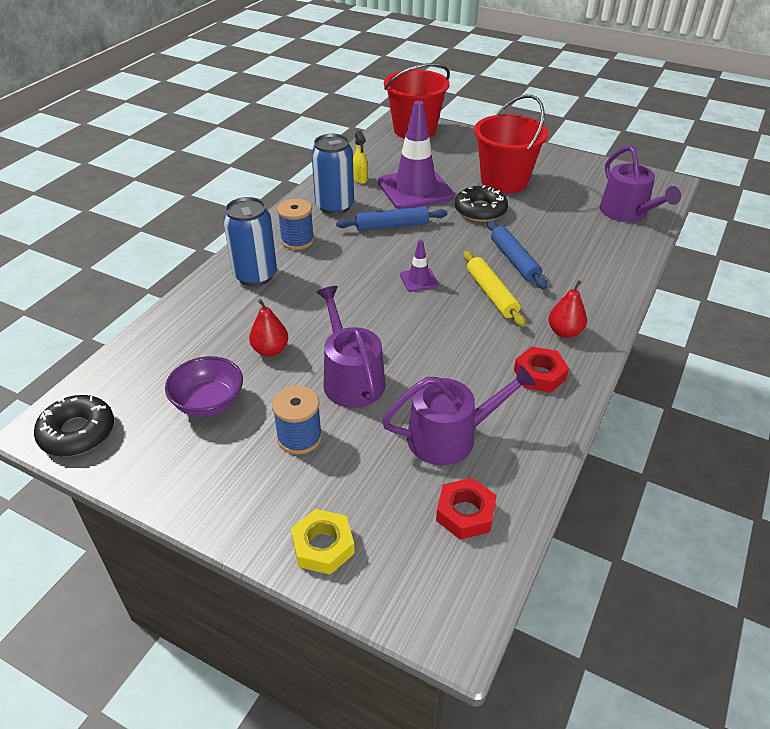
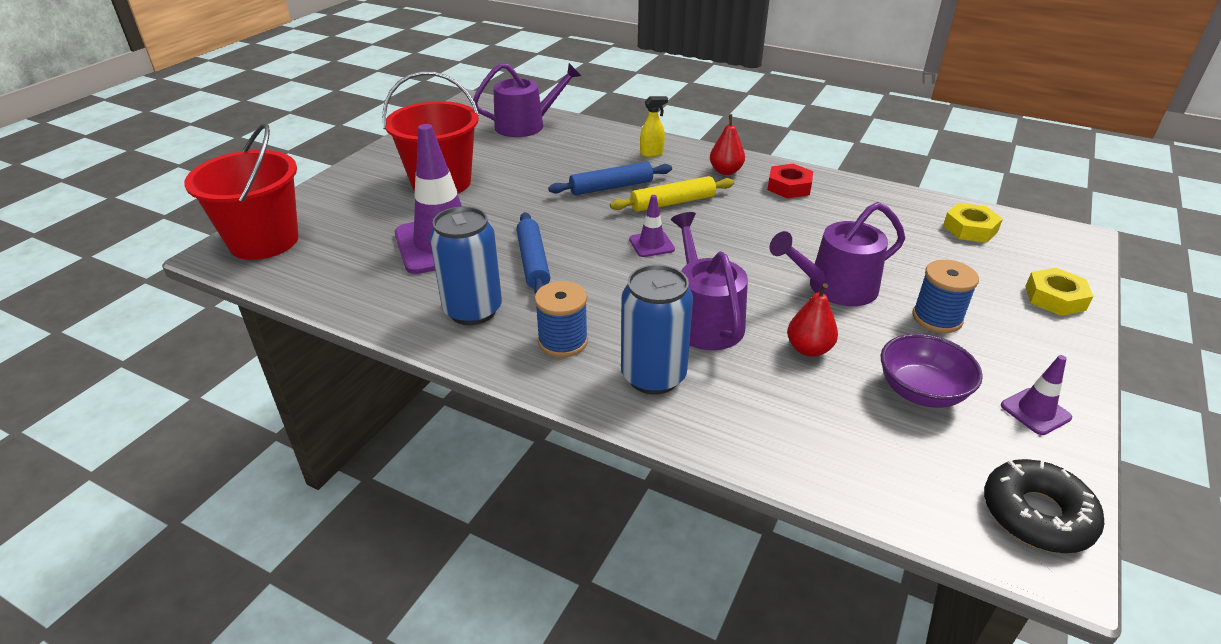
camera: 90 degrees left, 5 degrees down
(169, 467) = (1035, 411): none -> purple traffic cone
(360, 179) = (399, 289): yellow spray bottle -> yellow spray bottle (652, 153)
(450, 436) = (889, 233): purple watering can -> purple watering can (704, 320)
(465, 513) = (970, 229): red nut -> yellow nut
(480, 210) = (506, 201): black donut -> none

